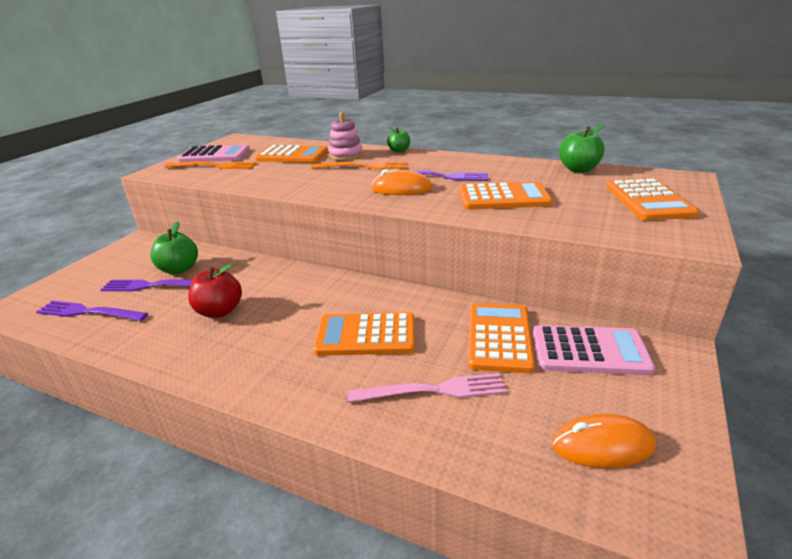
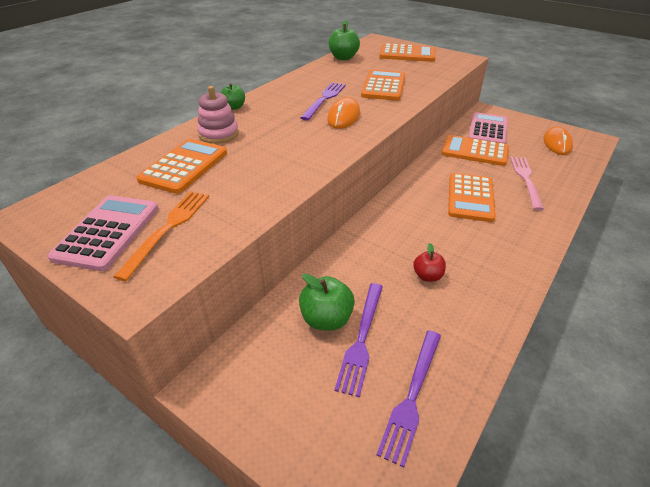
camera: 80 degrees left, 10 degrees up
(220, 311) = (427, 276): red apple -> red apple, size x0.64
(362, 166) = (268, 128): orange fork -> none

